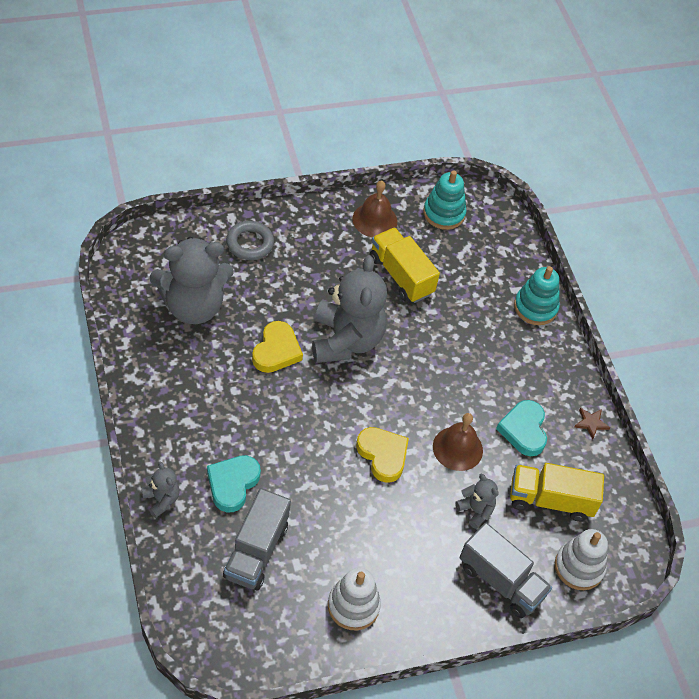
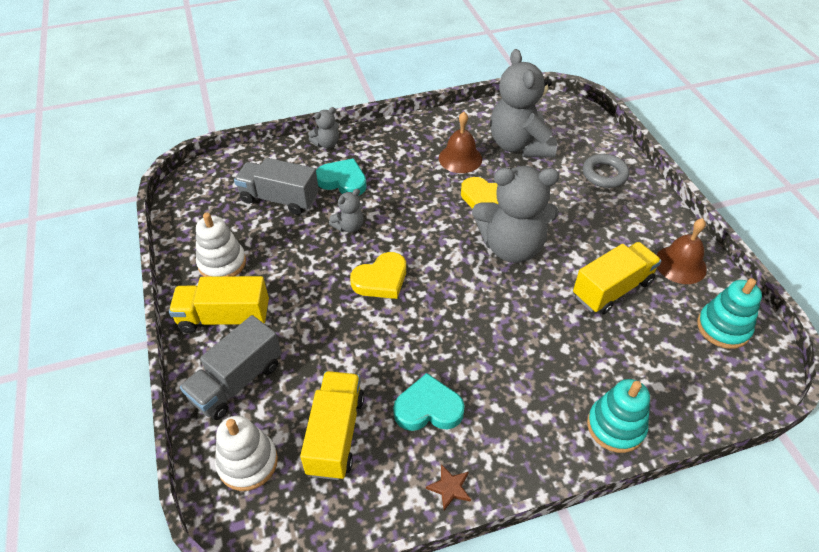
camera: 95 degrees right, 5 degrees down
(427, 597) = (224, 317): none -> yellow truck
(457, 448) = (396, 342): brown bell -> brown bell (460, 158)
(475, 510) = (320, 359): grey teddy bear -> grey teddy bear (349, 226)

